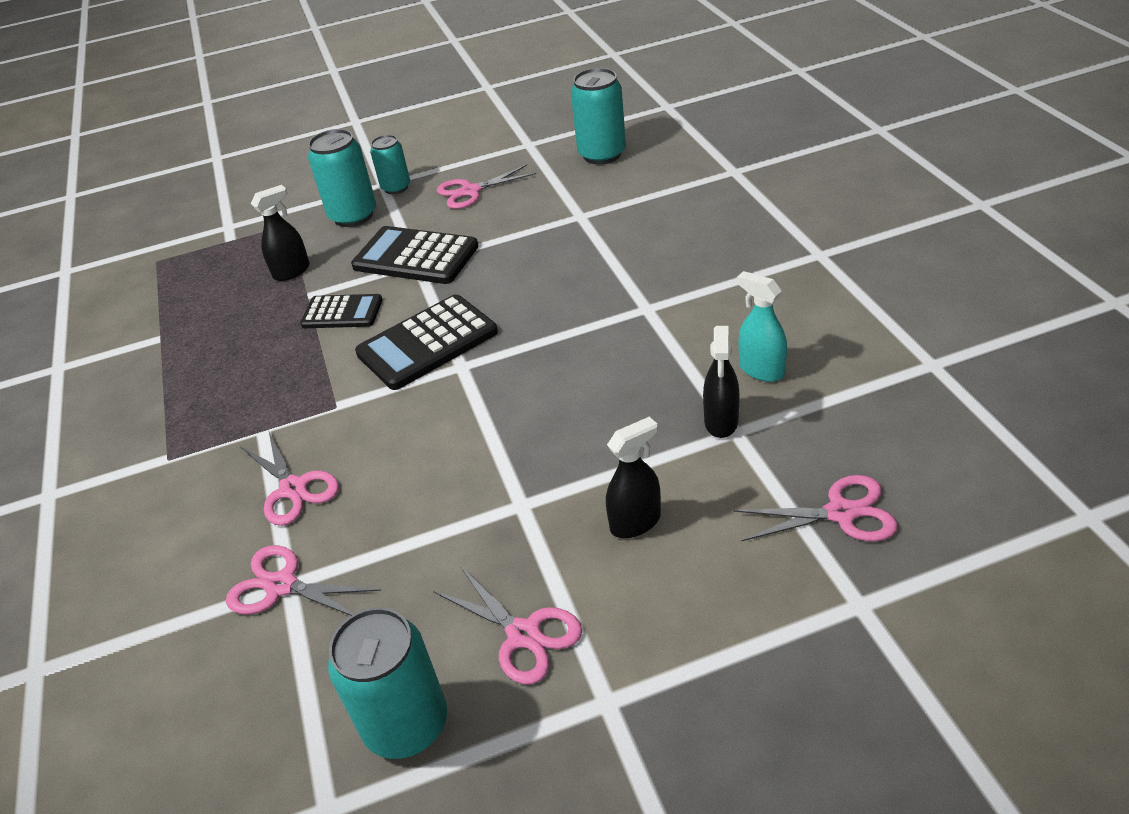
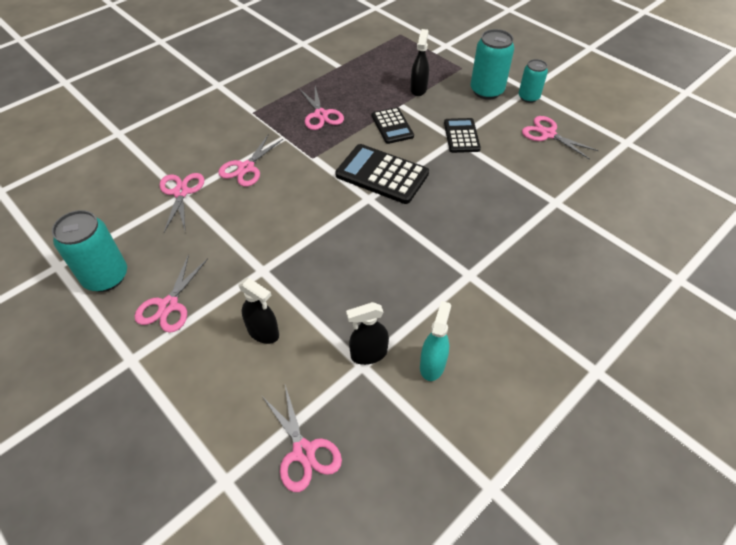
camera: 60 degrees right, 10 degrees up
(251, 379) = (321, 115): none -> pink scissors
(292, 271) = (418, 89): black spray bottle -> black spray bottle turned 105 degrees counterclockwise
(415, 257) = (461, 136): black calculator -> black calculator, size x0.62
(602, 154) = (643, 188): turquoise can -> none

